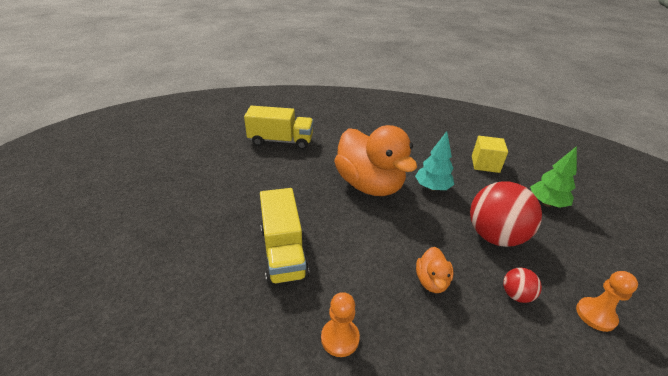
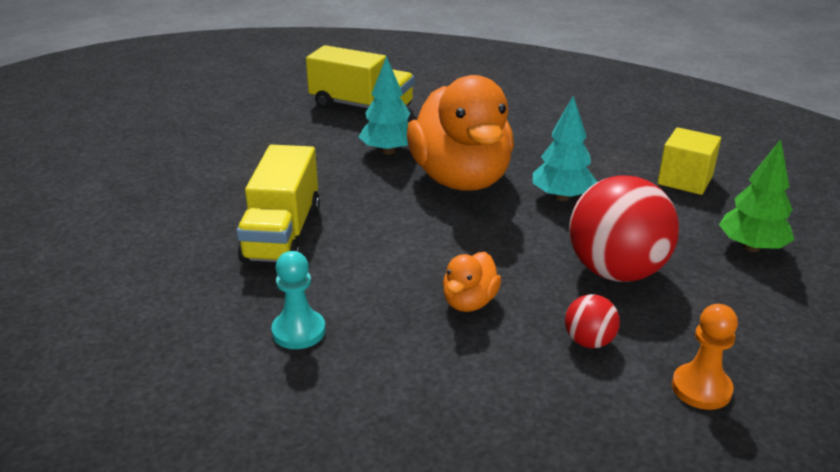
camera: 20 degrees right, 5 degrees down
(315, 171) = (388, 151): none -> turquoise tree
(340, 338) = (298, 331): orange pawn -> turquoise pawn

